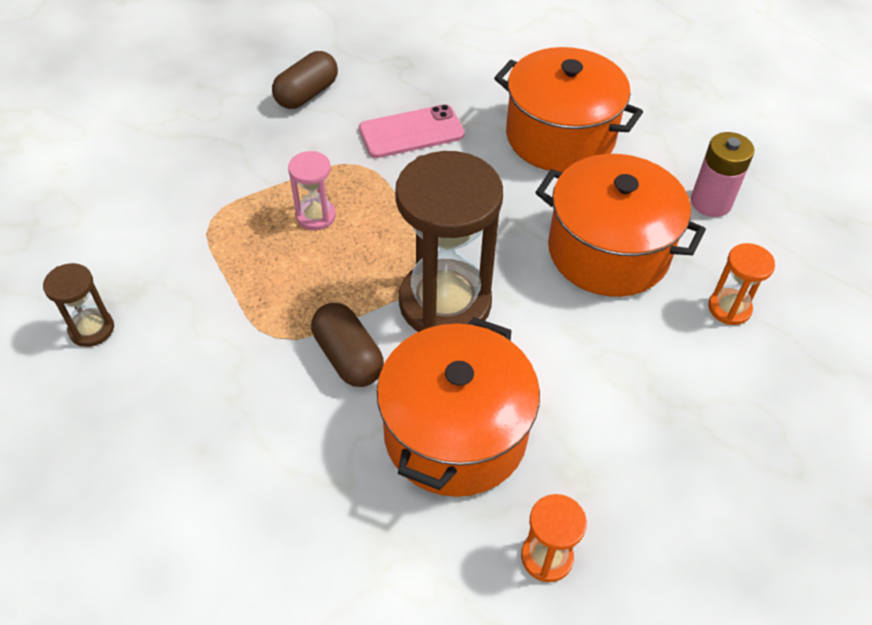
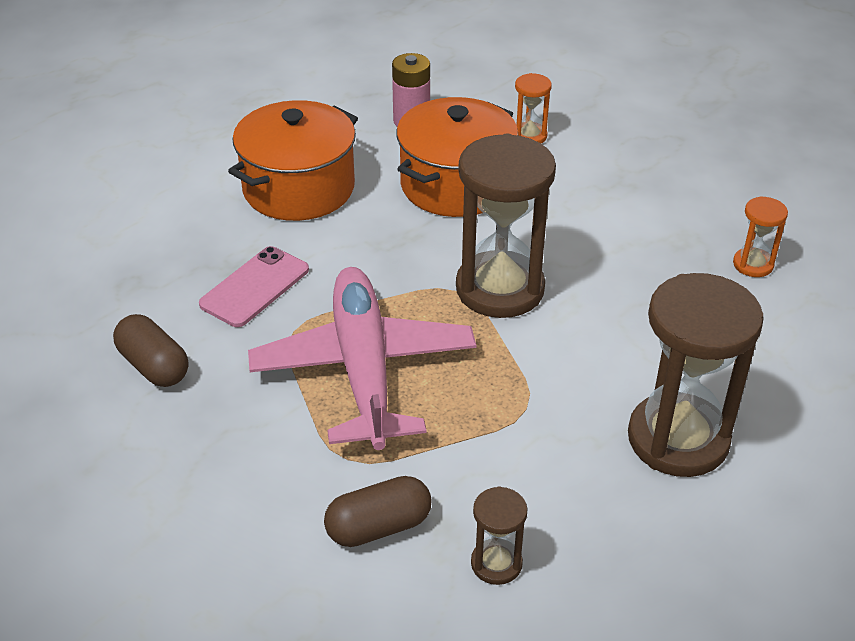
camera: 80 degrees left, 10 degrees down
(239, 469) = (678, 439): none -> brown hourglass
(316, 216) = (364, 369): pink hourglass -> pink plane
(348, 357) = (556, 357): brown capsule -> brown capsule (378, 527)
(411, 132) = (255, 287): pink phone -> pink phone turned 45 degrees clockwise
(455, 433) = (643, 298): orange pot -> none

